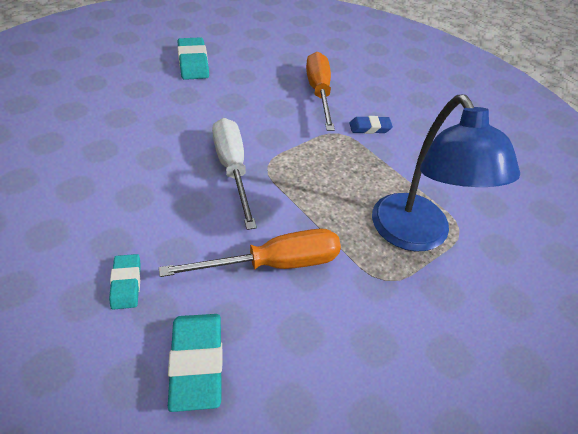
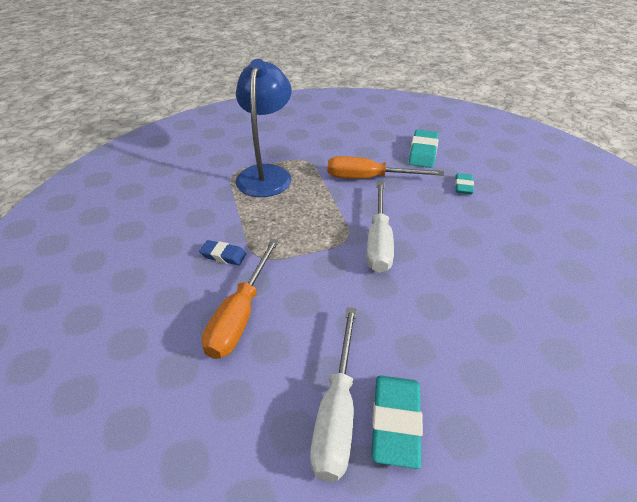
camera: 155 degrees left, 5 degrees down
(228, 62) = (337, 412): none -> white screwdriver

